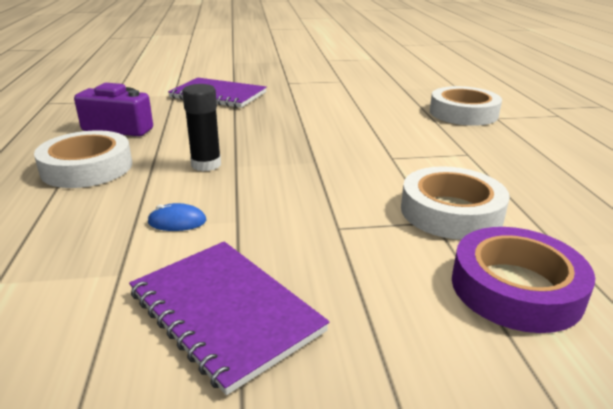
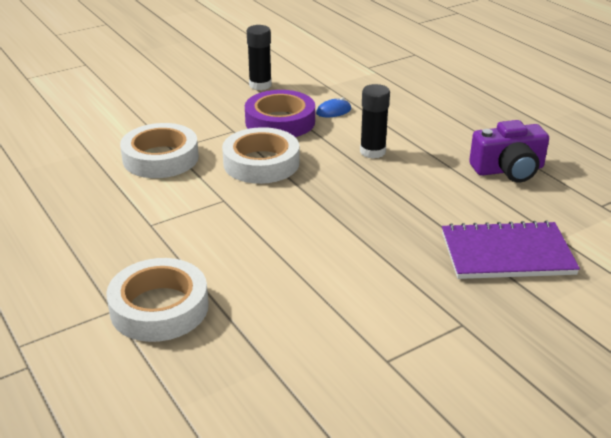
camera: 155 degrees right, 5 degrees up
(87, 167) = (453, 128): white tape -> white tape (261, 163)
(225, 312) = (260, 85): purple notebook -> black glue stick
(516, 288) = (121, 123): purple tape -> purple tape (280, 121)

